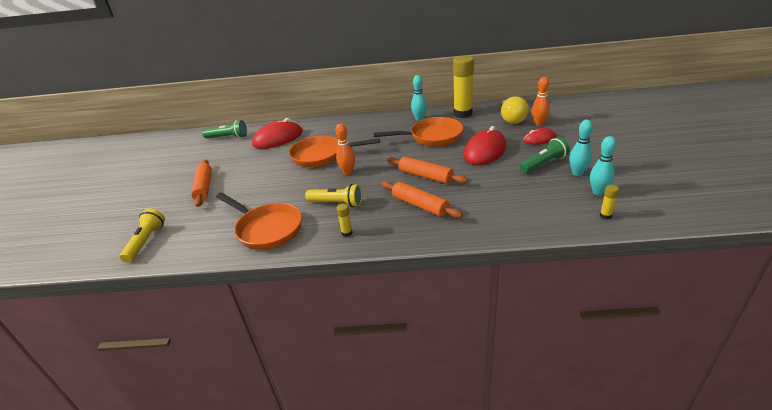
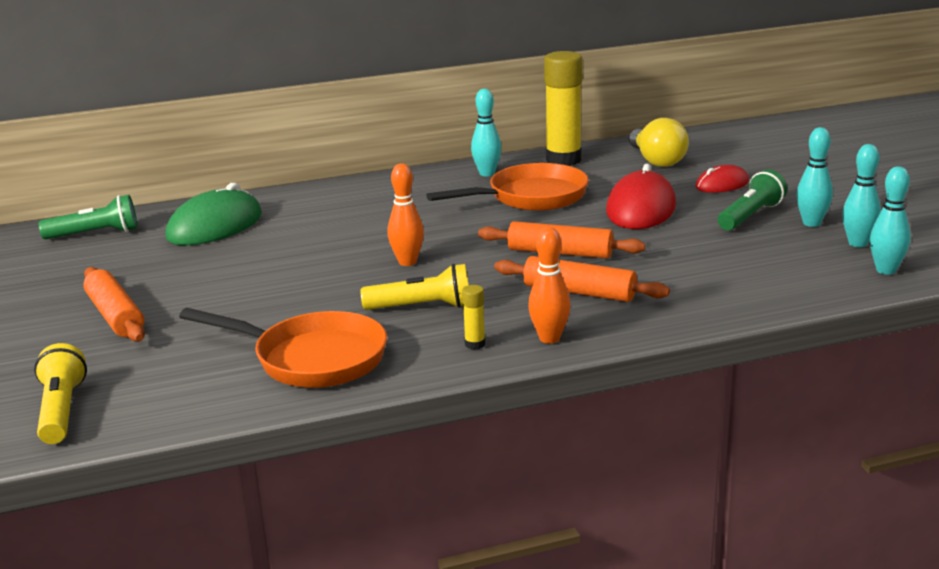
camera: 20 degrees left, 10 degrees down
(278, 138) = (215, 226): red mouse -> green mouse
(322, 155) = (334, 243): orange pan -> none
(539, 124) = (707, 164): orange bowling pin -> orange bowling pin (549, 338)
(605, 216) = (886, 270): yellow glue stick -> turquoise bowling pin

